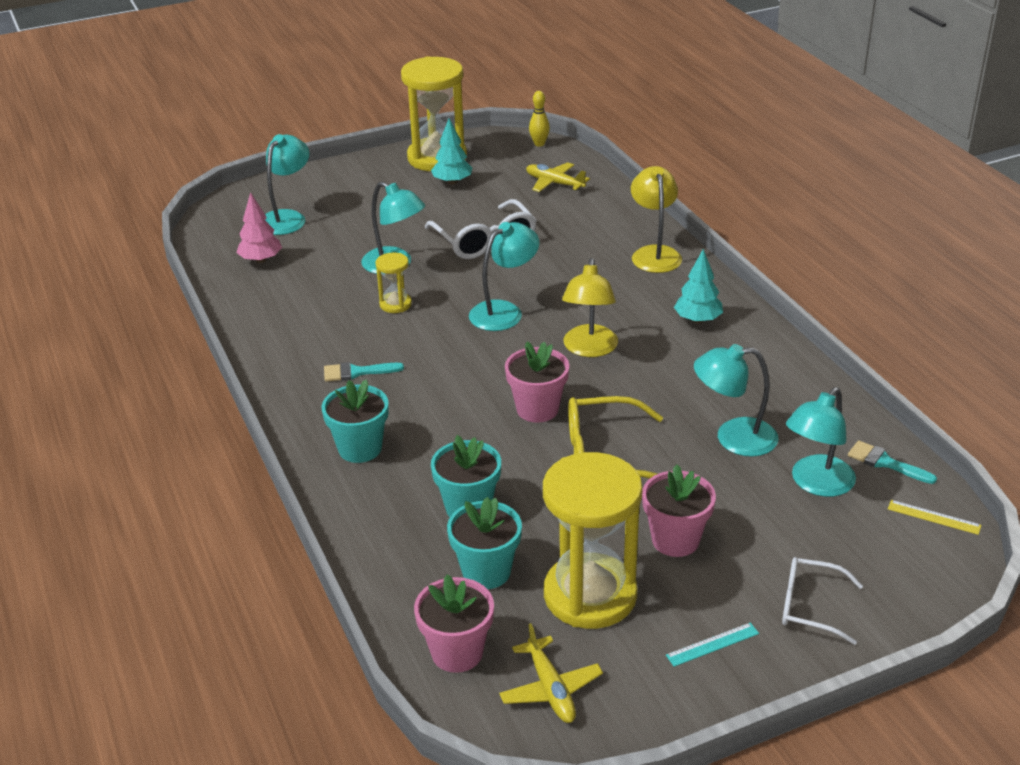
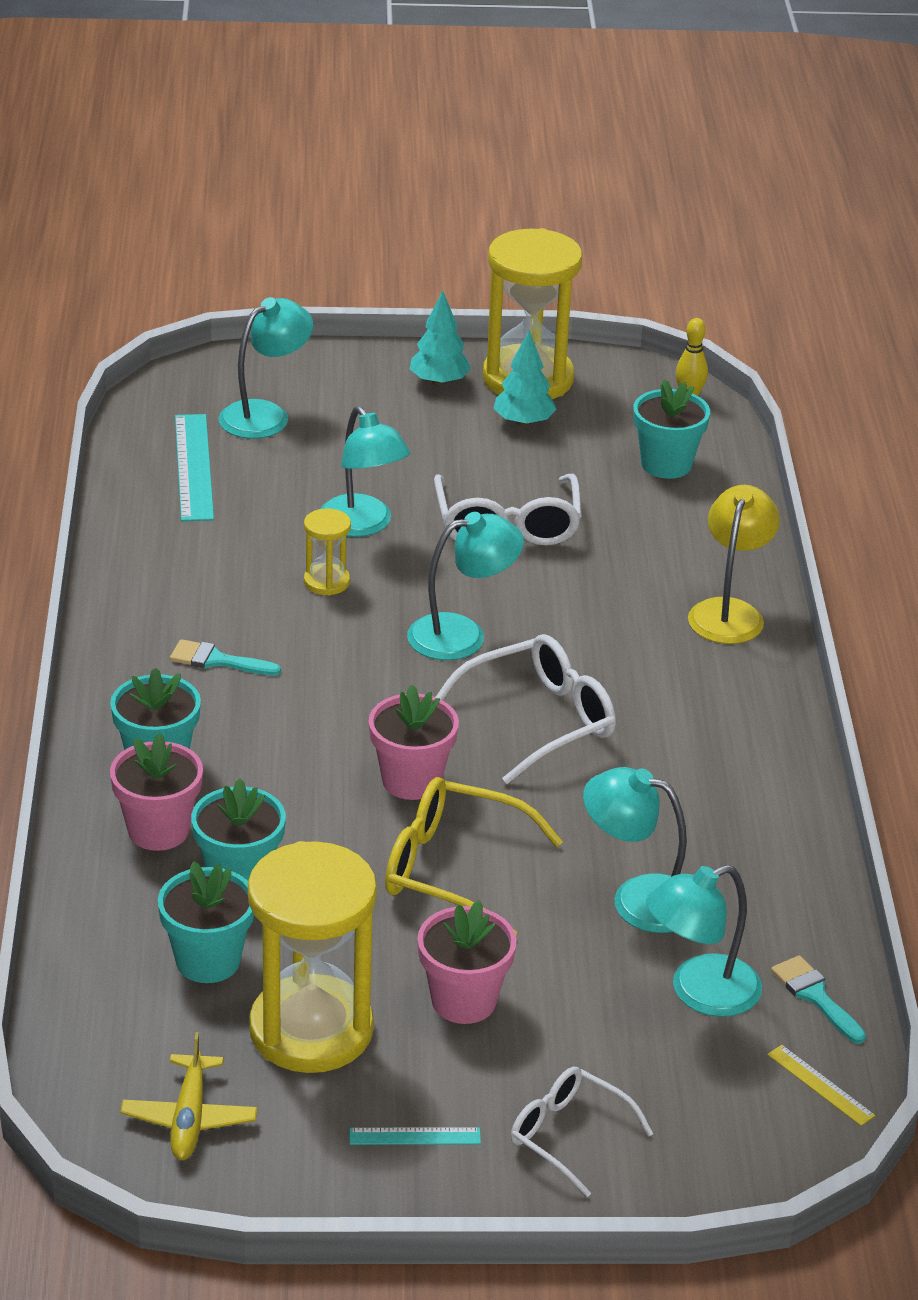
camera: 20 degrees right, 0 degrees up
(261, 260) = (193, 467): pink tree -> turquoise ruler
(457, 652) = (111, 1041): pink flower pot -> pink flower pot (158, 830)
(554, 183) = (666, 464): yellow plane -> turquoise flower pot
(589, 349) = (537, 721): yellow lamp -> white glasses
(698, 320) = (716, 725): turquoise tree -> turquoise tree (439, 382)

